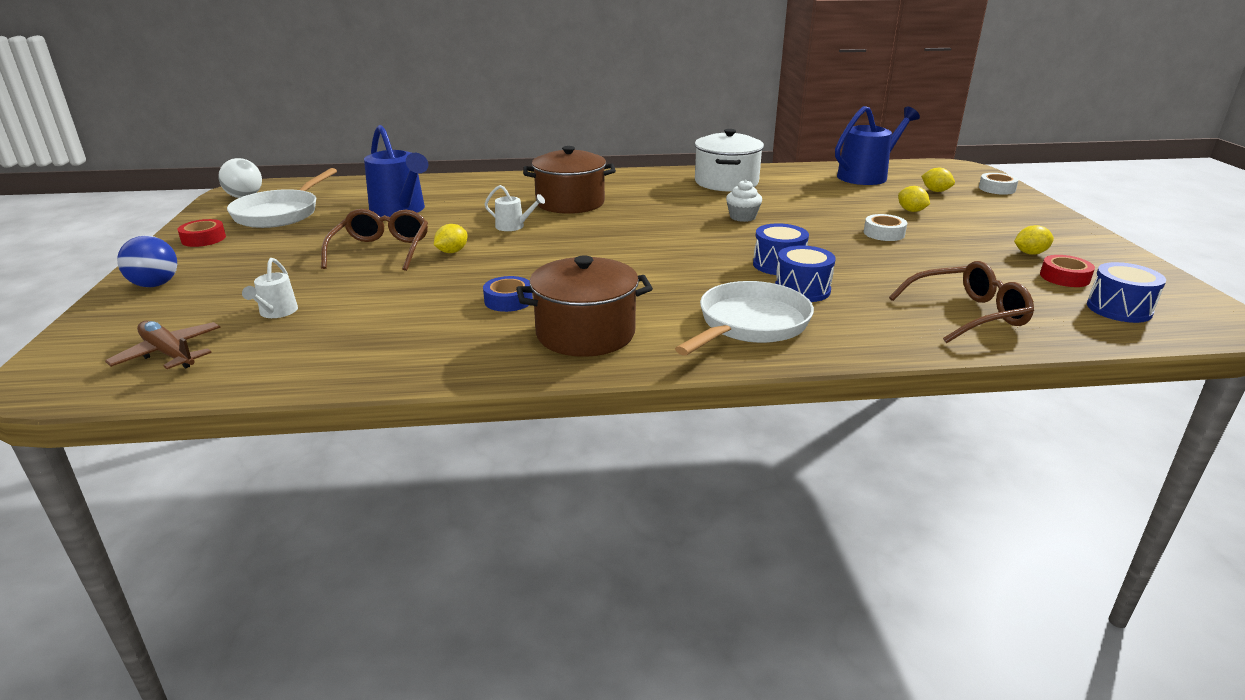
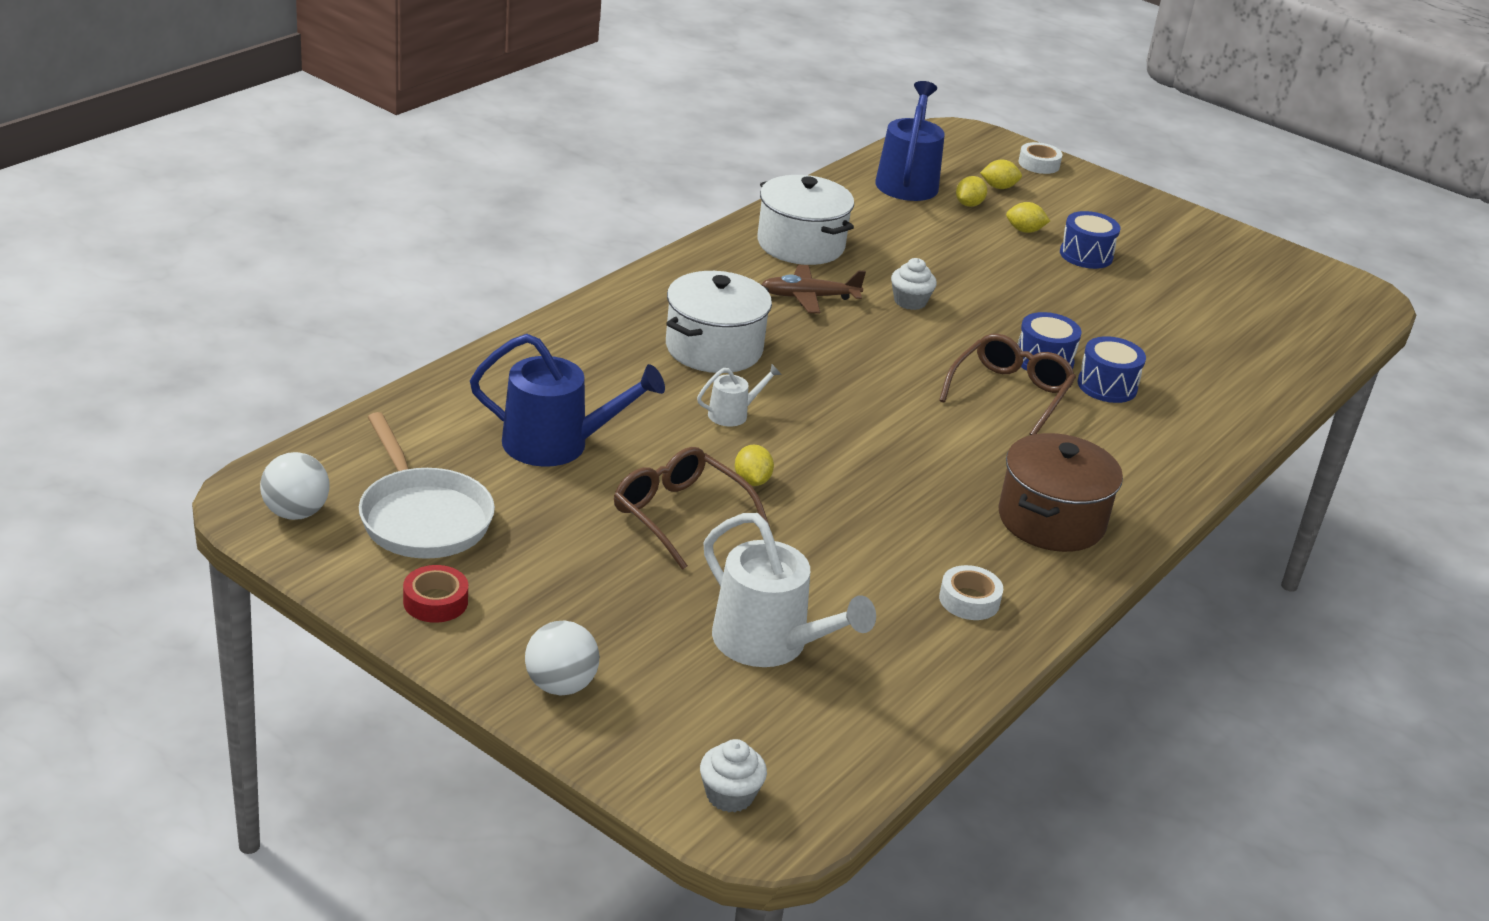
camera: 50 degrees left, 5 degrees up
(78, 360) = (729, 795): none -> white cupcake
(155, 285) = (560, 685): blue ball -> white ball
(169, 354) = (790, 738): brown plane -> brown plane (809, 297)
(276, 312) = (769, 643): white watering can -> white watering can, size x2.03
(508, 300) = (928, 516): blue tape -> none
(570, 203) = (714, 348): brown pot -> white pot
(750, 324) = (1136, 447): white pan -> none
(884, 233) = (1052, 277): white tape -> white tape (969, 600)
(967, 314) = (1239, 361): brown glasses -> brown glasses (1010, 393)
(1030, 253) = (1181, 260): yellow lemon -> yellow lemon (968, 204)
(1064, 277) = (1237, 284): red tape -> none
(1119, 309) = (1307, 309): blue drum -> blue drum (1086, 255)

